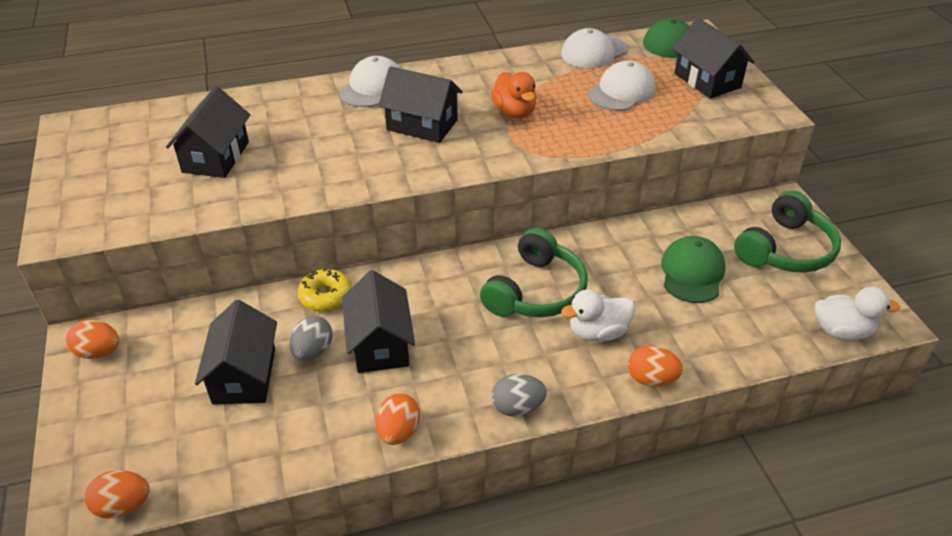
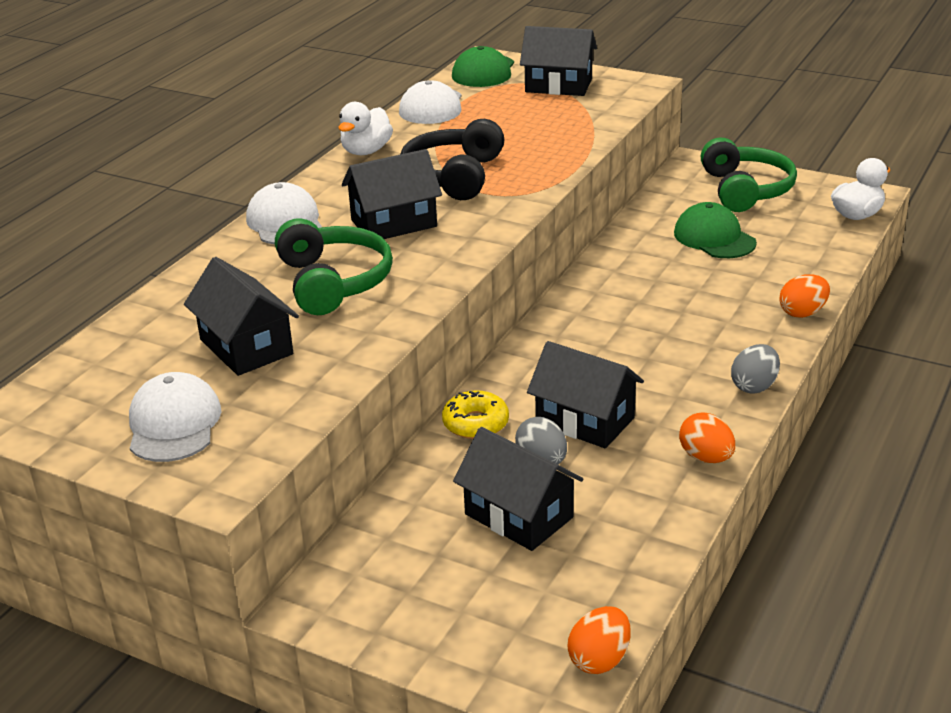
camera: 45 degrees left, 10 degrees down
(98, 352) = (347, 601): orange egg -> none
(514, 112) = (454, 176): orange duck -> black headphones
(536, 291) = (632, 314): green headphones -> green headphones (333, 282)
(597, 332) = (721, 310): white duck -> white duck (366, 151)
(622, 91) = (510, 122): white cap -> white cap (174, 424)

